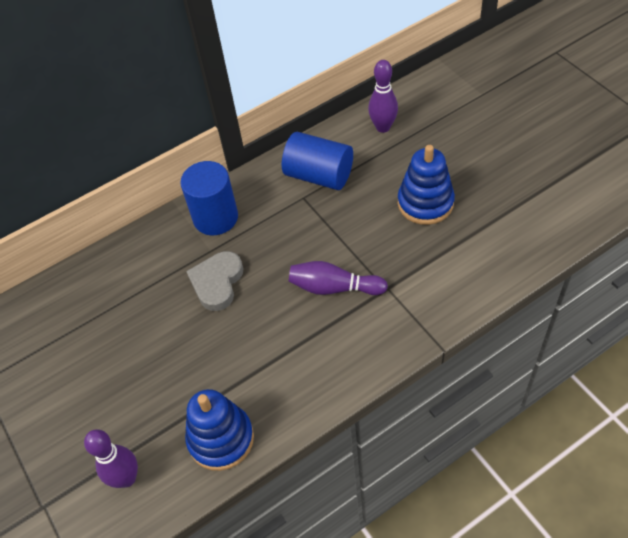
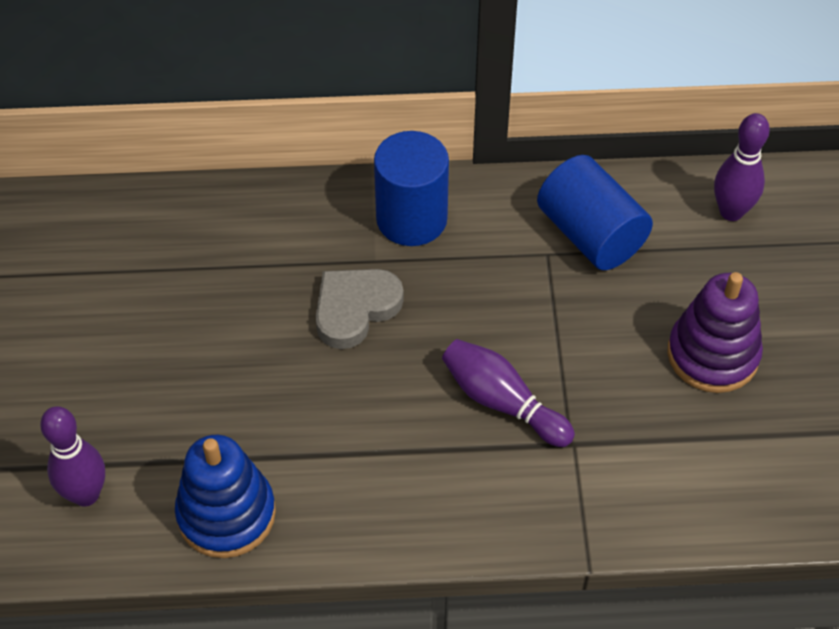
camera: 25 degrees right, 0 degrees up
(425, 203) = (712, 354): blue stacking toy -> purple stacking toy

